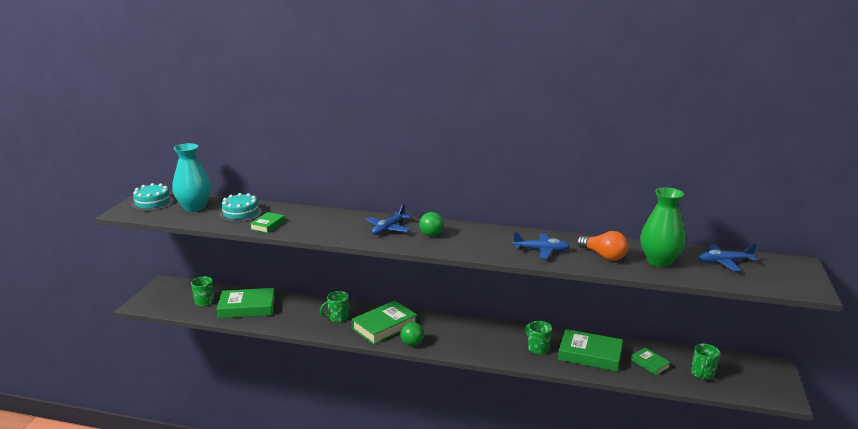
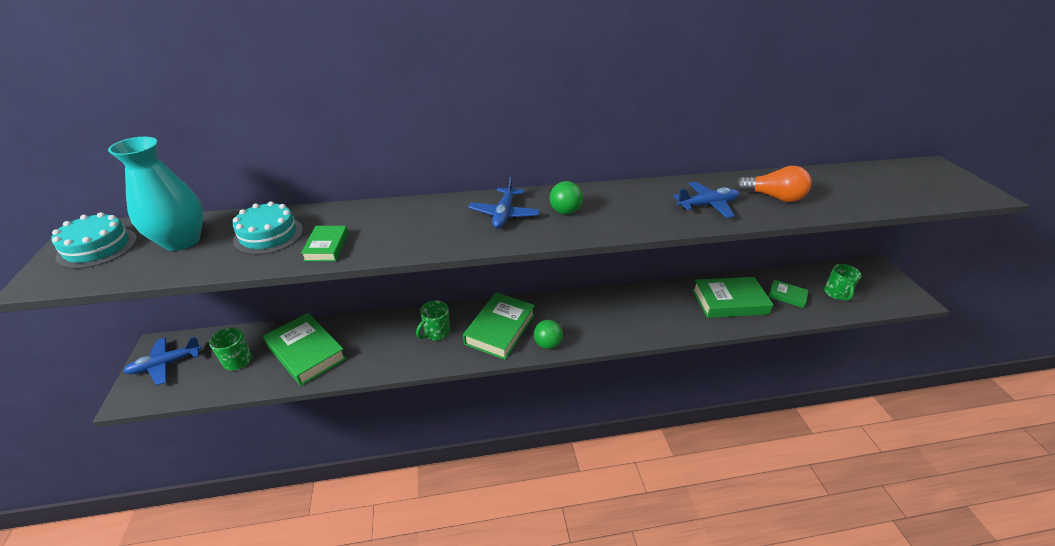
camera: 25 degrees left, 15 degrees up
(247, 307) = (306, 352): green book -> green book turned 75 degrees clockwise
(538, 348) = (678, 309): green mug -> none
(659, 261) = (829, 191): green vase -> none
(724, 262) = (882, 179): blue plane -> blue plane (165, 364)

